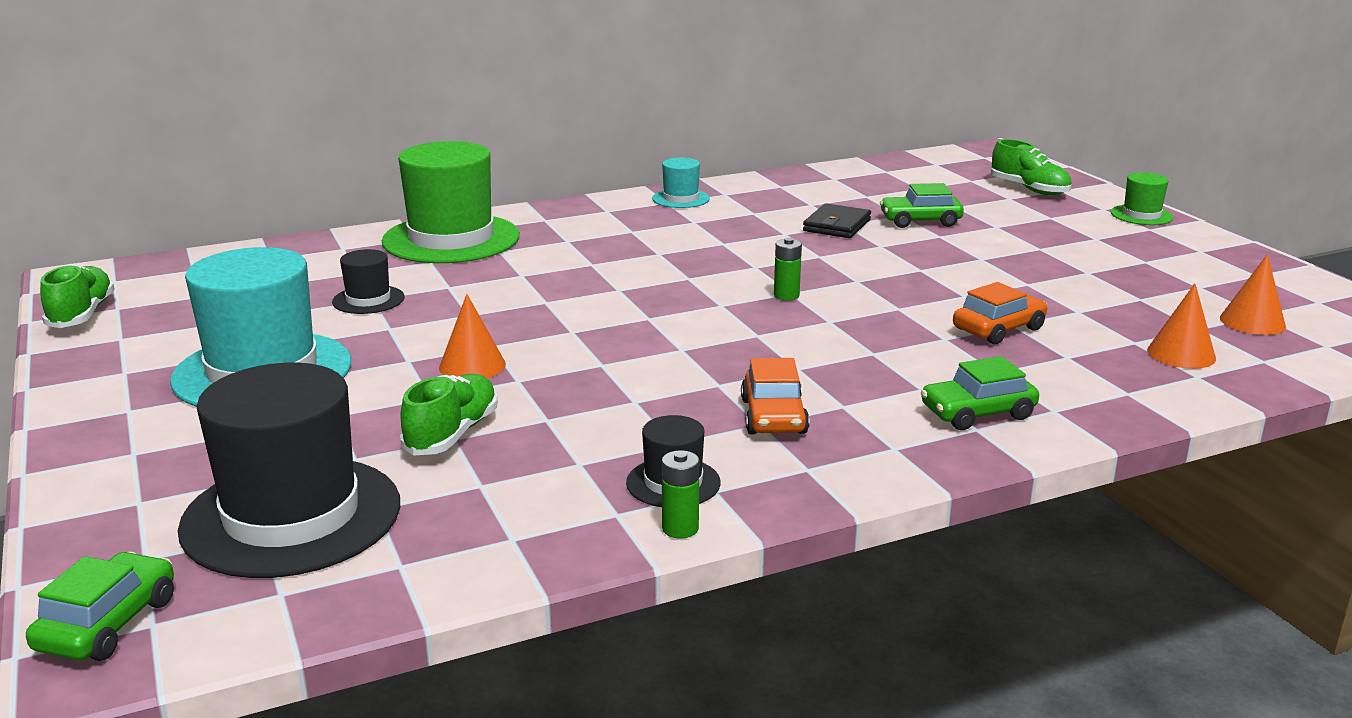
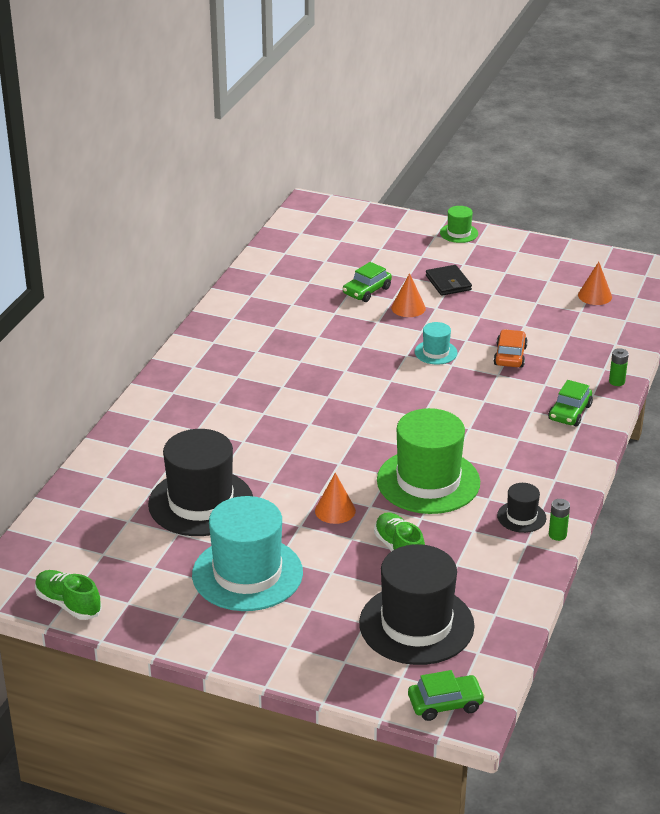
camera: 45 degrees left, 10 degrees up
(108, 624) = (445, 704): green car -> green car turned 105 degrees clockwise
(368, 300) = (201, 503): black hat -> black hat, size x2.17
(451, 239) = (151, 436): green hat -> green hat (428, 481)
(681, 198) = (215, 335): turquoise hat -> turquoise hat (436, 352)
(773, 416) = (503, 461): orange car -> none
(786, 295) = (392, 383): green battery -> green battery (616, 381)
(837, 225) = (333, 316): black wallet -> black wallet (448, 283)
(1029, 189) = (379, 235): green shoe -> none
(1181, 354) = (594, 333): orange cone -> orange cone (408, 308)

